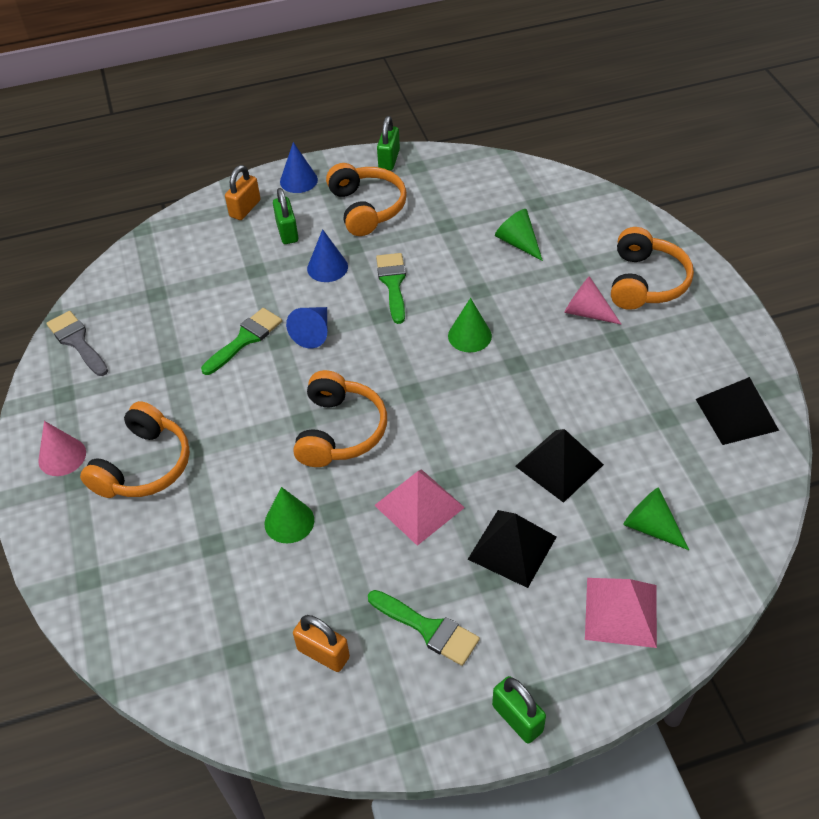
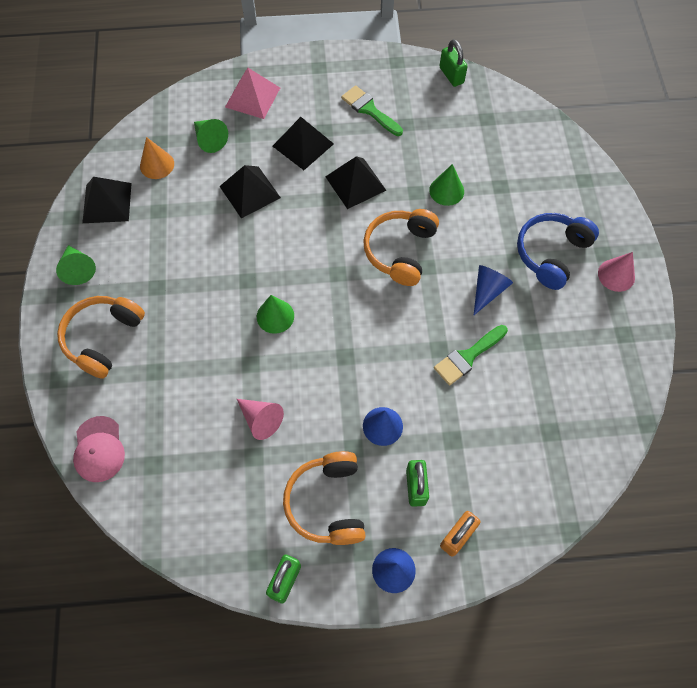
camera: 170 degrees left, 15 degrees up
(77, 341) = (620, 389): grey brush -> none
(144, 466) = (551, 254): orange headphones -> blue headphones
(313, 333) = (407, 350): blue cone -> blue cone (488, 290)
(323, 653) = (435, 109): orange padlock -> none
(393, 283) = (325, 390): green brush -> none
(419, 506) = (355, 183): pink pyramid -> black pyramid
(517, 718) = (333, 59): green padlock -> green padlock (451, 75)
(518, 243) = (193, 414): green cone -> green cone (78, 269)
(586, 312) = (169, 318): pink cone -> pink cone (261, 420)
(593, 204) = (99, 449): none -> pink cap
(703, 475) = (157, 164): none -> orange cone

